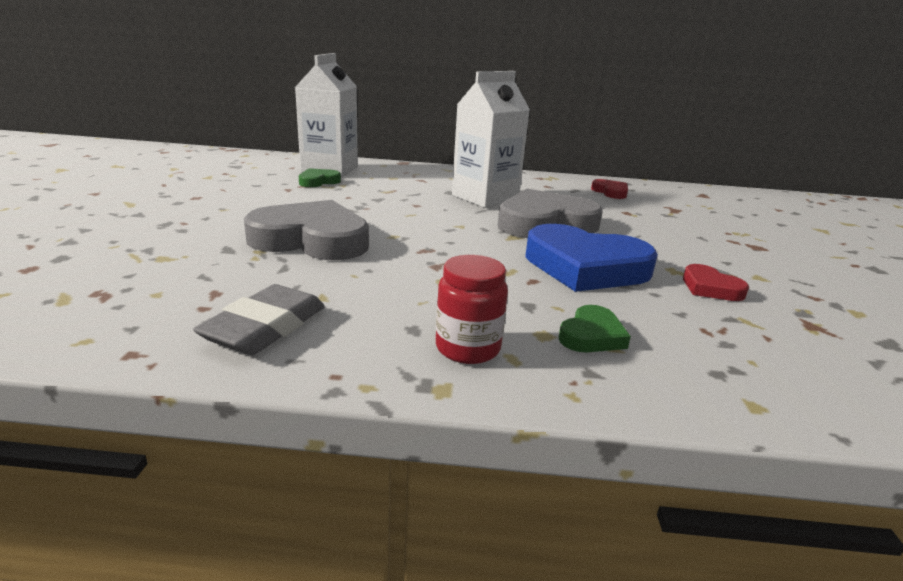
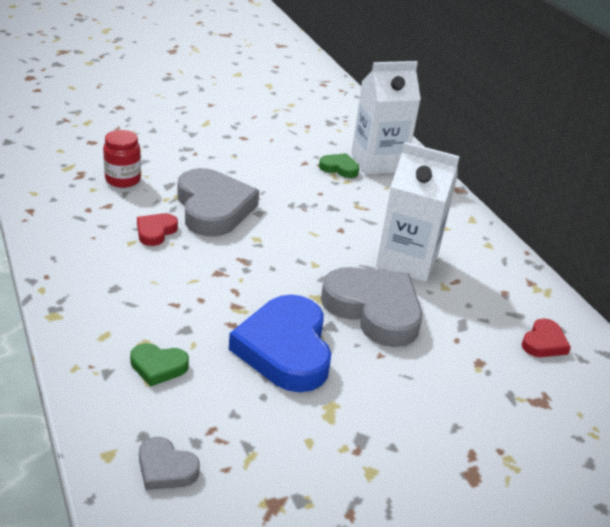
camera: 60 degrees right, 10 degrees up
(265, 327) = (80, 236): grey eraser -> none
(467, 348) = (104, 314): red jar -> red jar (123, 180)
(710, 288) = (305, 432): red heart -> red heart (155, 231)
(774, 370) = (166, 468): none -> grey heart

